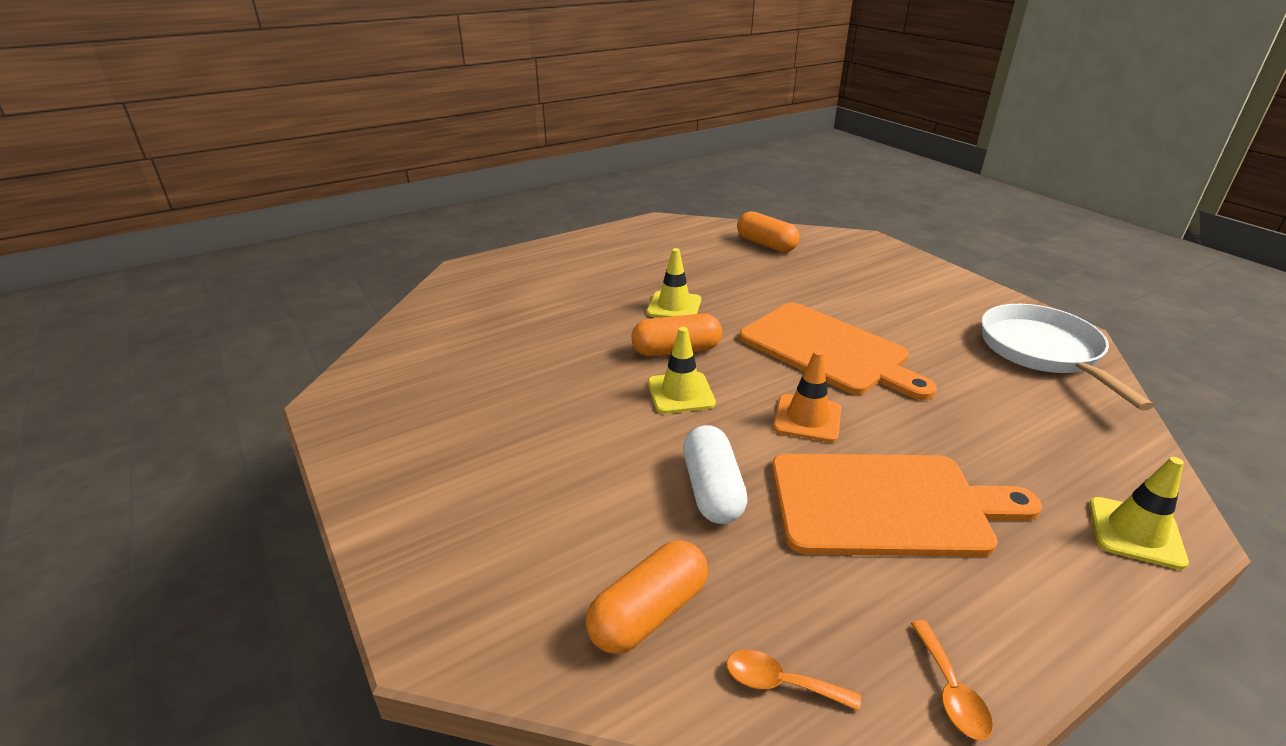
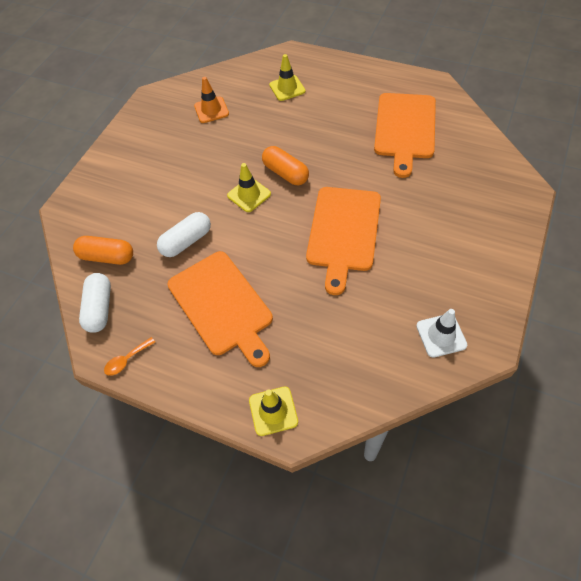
camera: 60 degrees right, 25 degrees up
(674, 306) = (330, 148): yellow traffic cone -> yellow traffic cone (287, 88)
(703, 257) = (404, 129): none -> orange cutting board
(766, 244) = (457, 146): orange capsule -> none
(780, 683) = (100, 308): orange spoon -> white capsule
(807, 418) = (267, 250): orange traffic cone -> orange traffic cone (211, 110)
(1043, 352) = (441, 335): white pan -> white traffic cone

